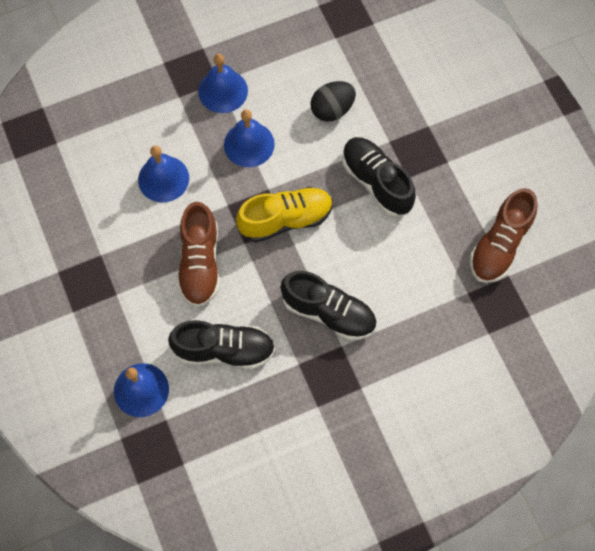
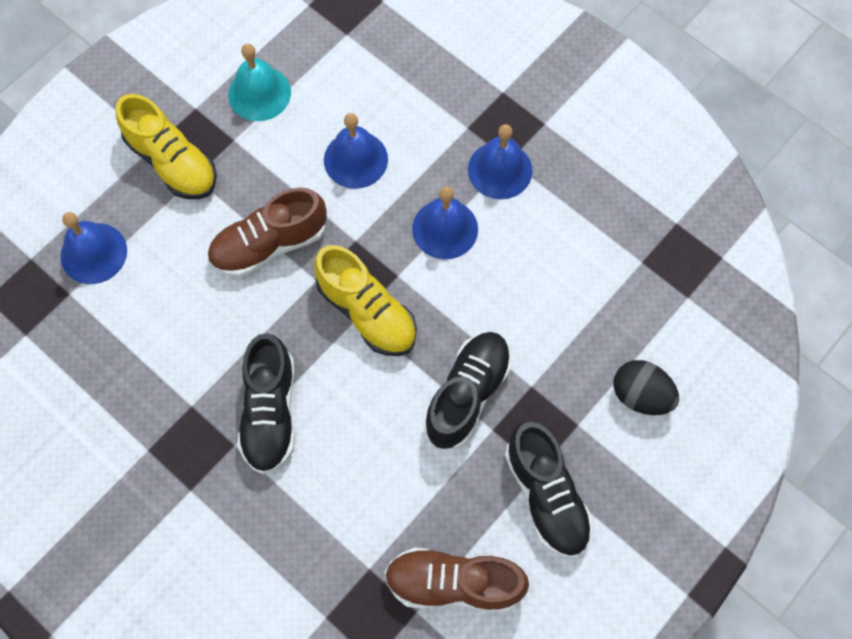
camera: 65 degrees right, 0 degrees up
(71, 222) = (259, 93): none -> turquoise bell
(95, 305) = (172, 162): none -> yellow shoe
(224, 350) = (175, 317): black shoe -> black shoe (546, 495)
(332, 109) = (540, 301): black egg -> black egg (641, 395)

